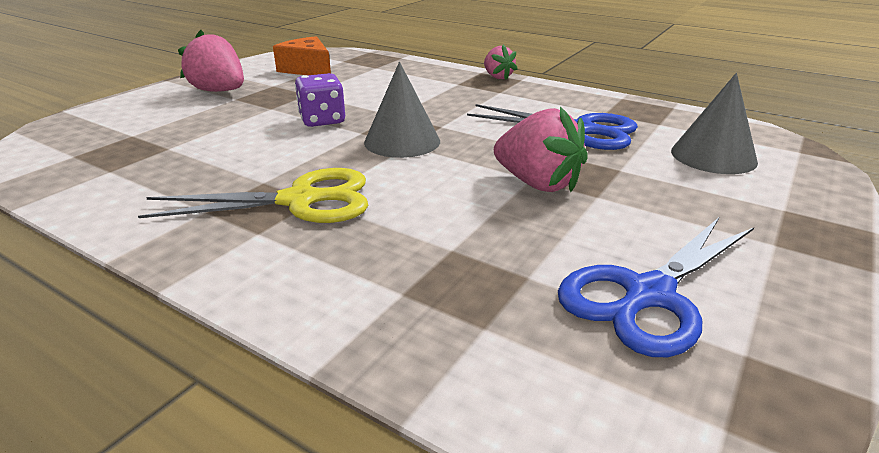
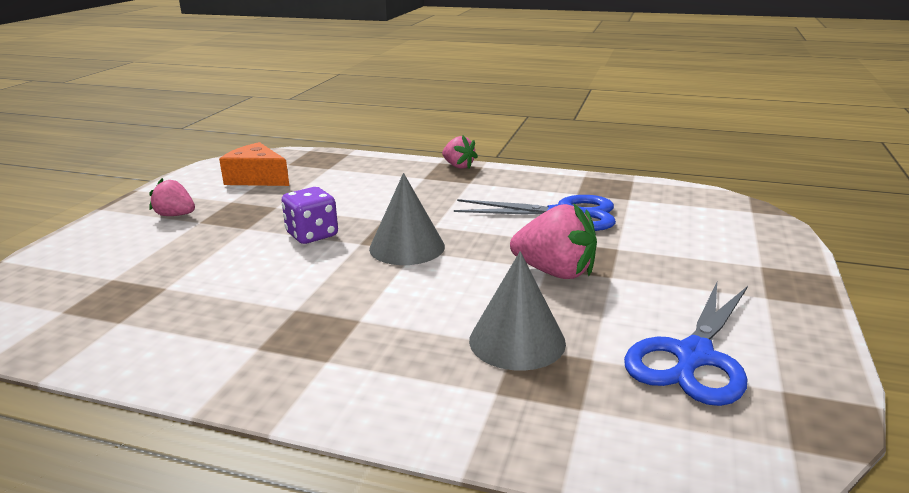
camera: 15 degrees left, 5 degrees down
(219, 91) = (175, 215): pink strawberry -> pink strawberry, size x0.61
(300, 200) = (347, 322): yellow scissors -> none
(713, 156) = (687, 225): grey cone -> grey cone (517, 341)

